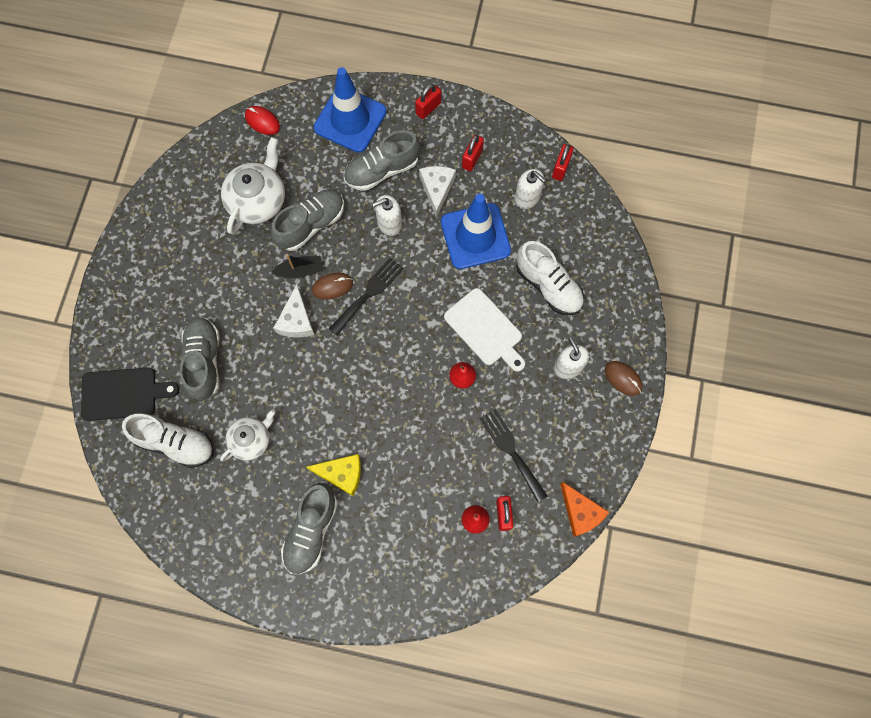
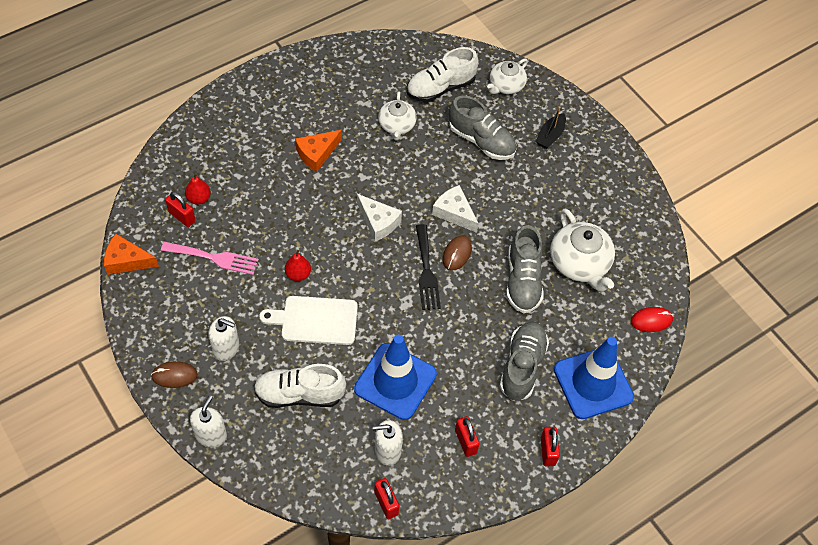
camera: 130 degrees right, 15 degrees down
(123, 393) = (506, 85): black cutting board -> white teapot
(300, 270) = (491, 244): black boat -> black boat (550, 136)
(311, 531) = (301, 111): grey shoe -> none
(341, 474) = (317, 154): yellow cheese -> orange cheese
(389, 223) = (469, 332): white soap dispenser -> white soap dispenser (211, 435)
(437, 189) = (465, 391): white cheese -> white cheese (378, 222)
(511, 451) = (214, 258): black fork -> pink fork

